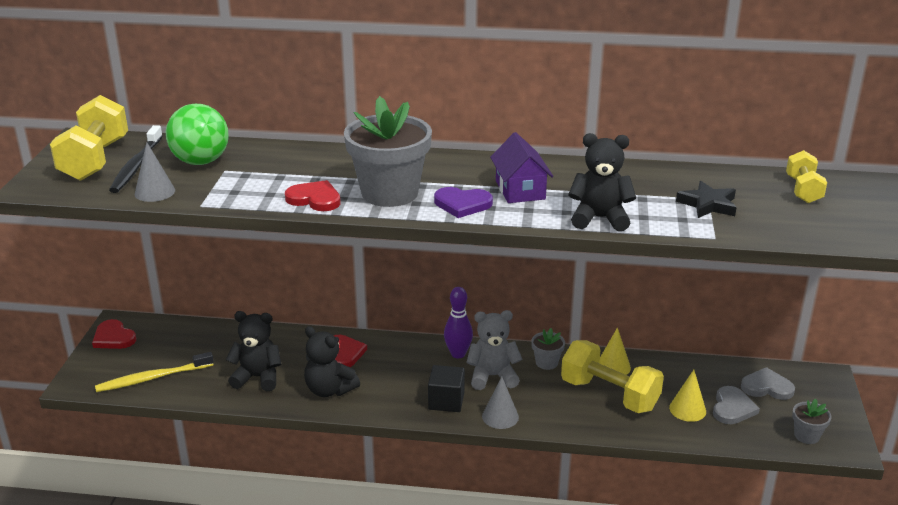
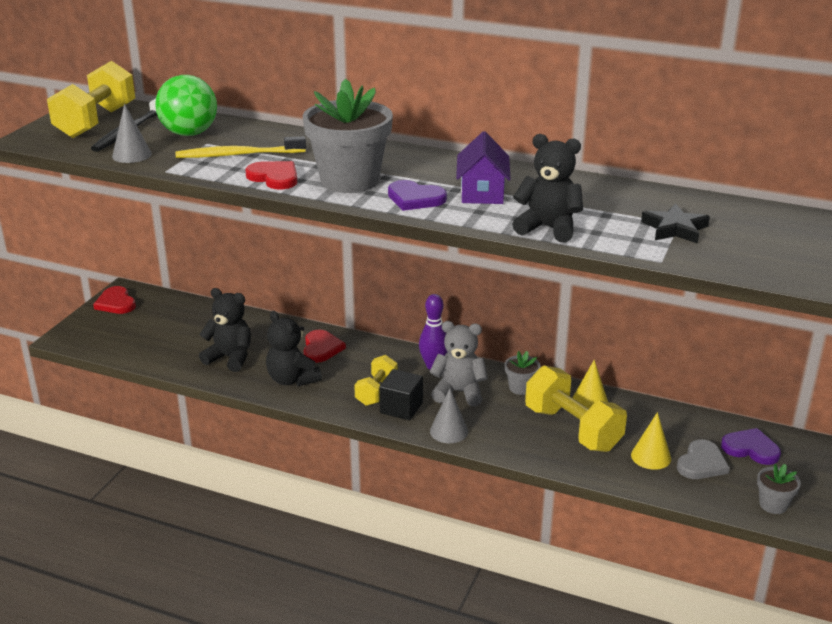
camera: 15 degrees right, 0 degrees up
(152, 378) = (134, 344): yellow toothbrush -> yellow toothbrush (237, 155)
(767, 387) = (751, 449): grey heart -> purple heart
(803, 190) = (792, 227): yellow dumbbell -> yellow dumbbell (376, 391)

